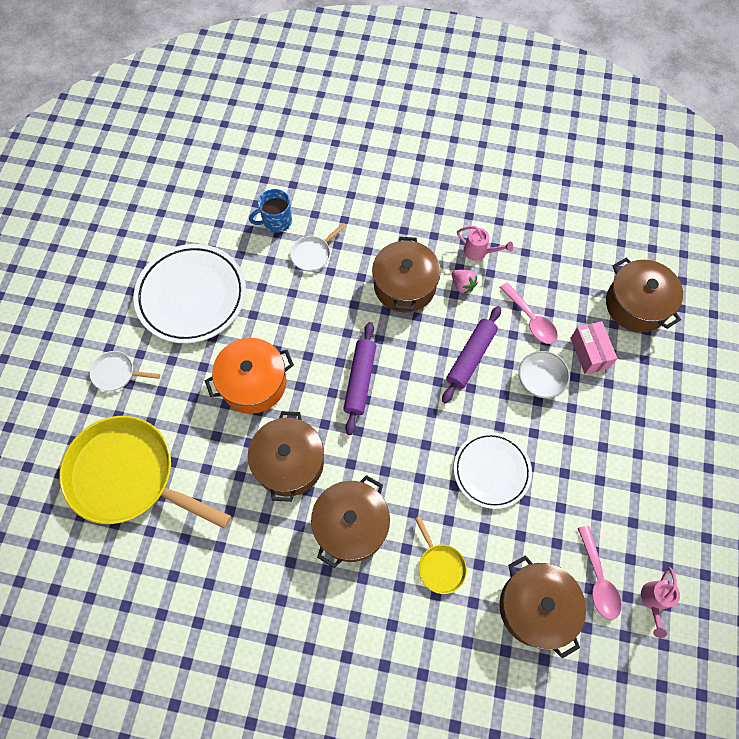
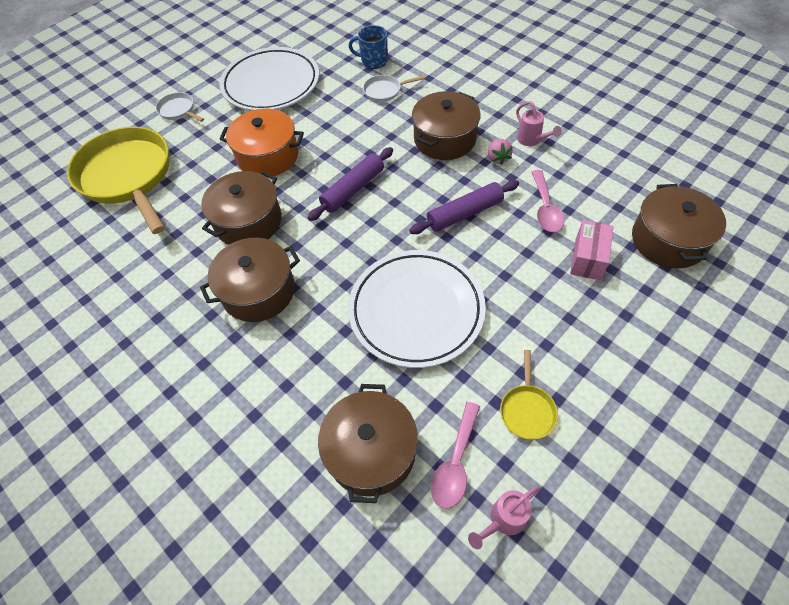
camera: 35 degrees right, 10 degrees down
(440, 565) = (308, 363): yellow pan -> yellow pan (527, 410)
(491, 471) = (416, 311): white plate -> white plate, size x1.58
(540, 380) = (519, 259): white bowl -> none

